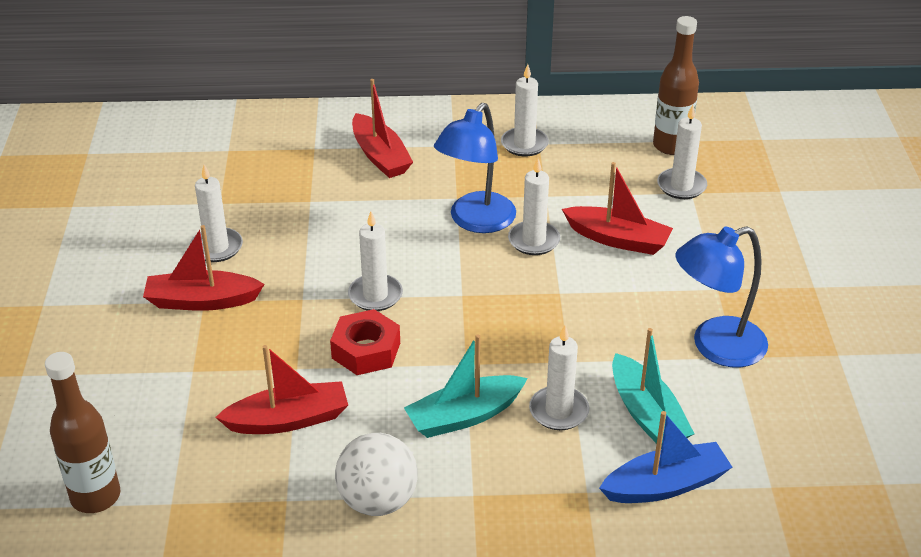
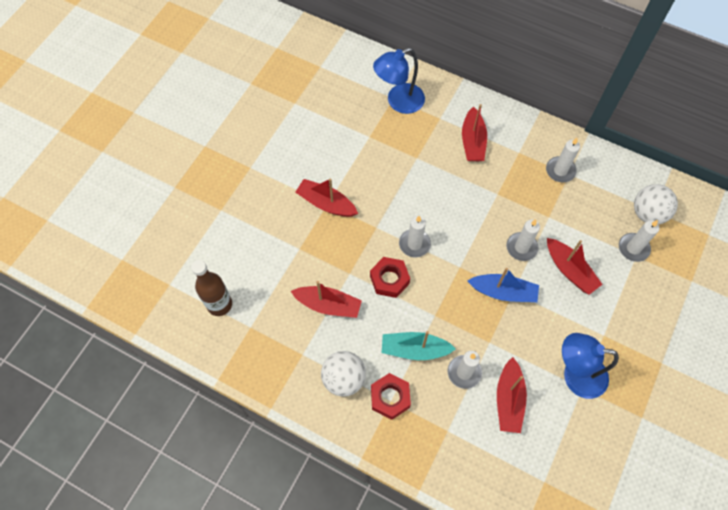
camera: 30 degrees right, 25 degrees up
(216, 247) = (351, 169): white candle -> none
(469, 491) = (390, 397): none -> red nut
(475, 221) = (497, 217): blue lamp -> blue lamp (398, 102)
(647, 414) = (509, 400): turquoise boat -> red boat
(665, 485) = (489, 449): blue boat -> blue boat (503, 292)
(671, 146) = (648, 213): brown bottle -> white ball

